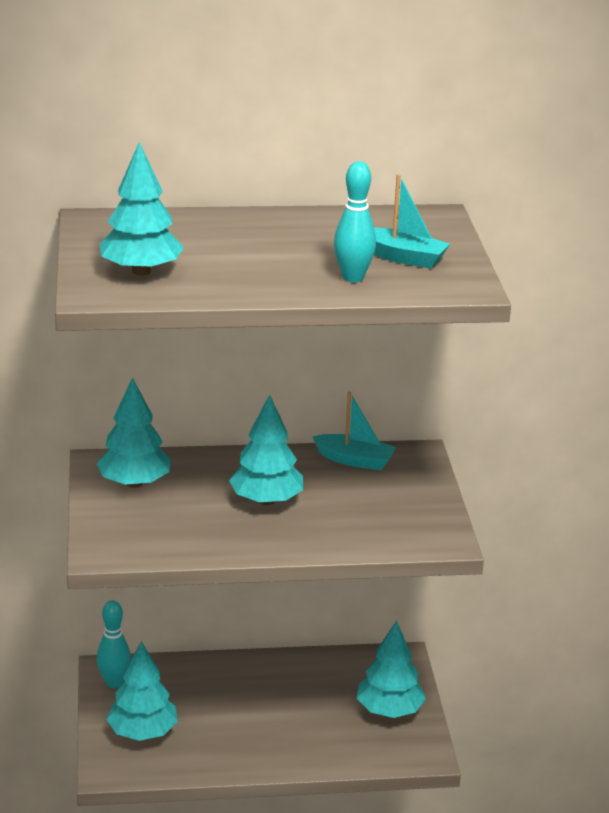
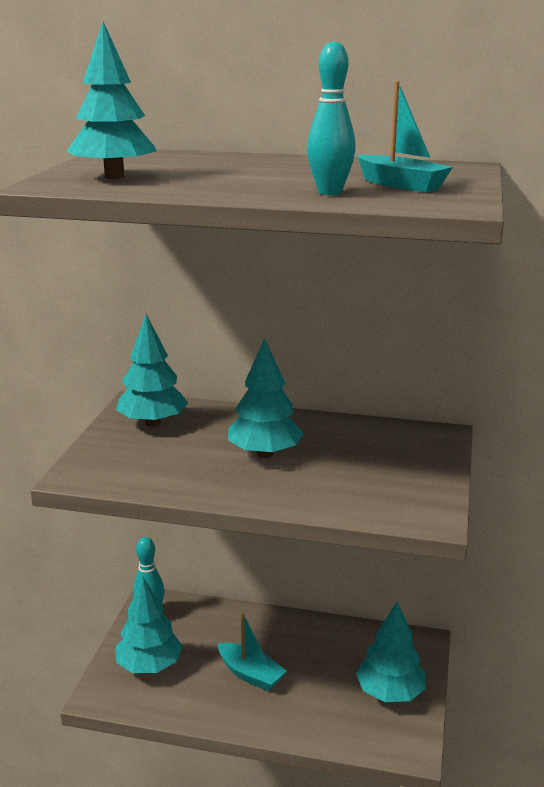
camera: 20 degrees right, 5 degrees down
(355, 460) = (373, 431): turquoise boat -> turquoise boat (250, 674)

